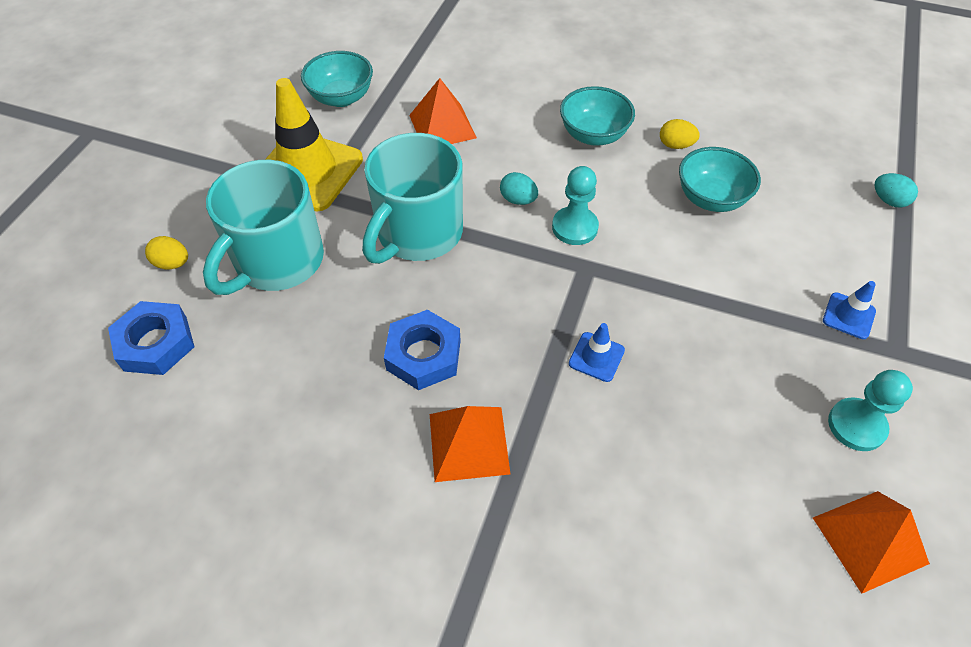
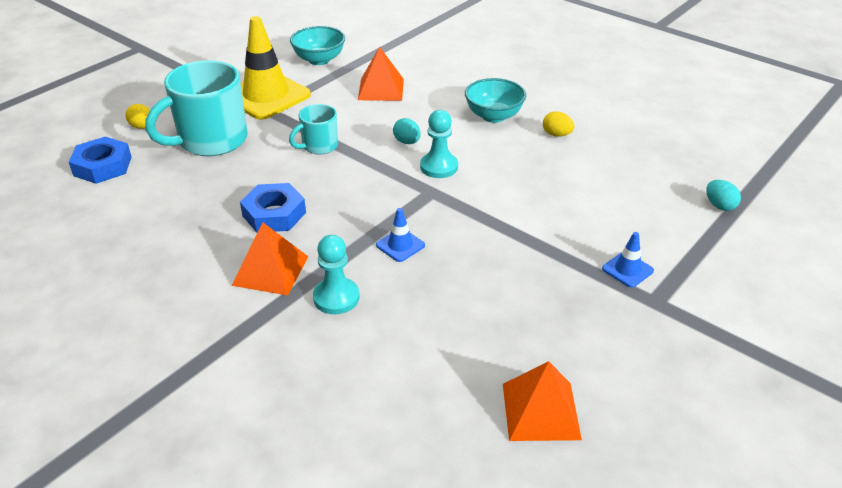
camera: 20 degrees right, 15 degrees down
(418, 234) = (319, 146): turquoise mug -> turquoise mug, size x0.53
(711, 198) = (562, 172): turquoise bowl -> none
(856, 425) = (582, 338): turquoise pawn -> turquoise pawn (336, 297)

